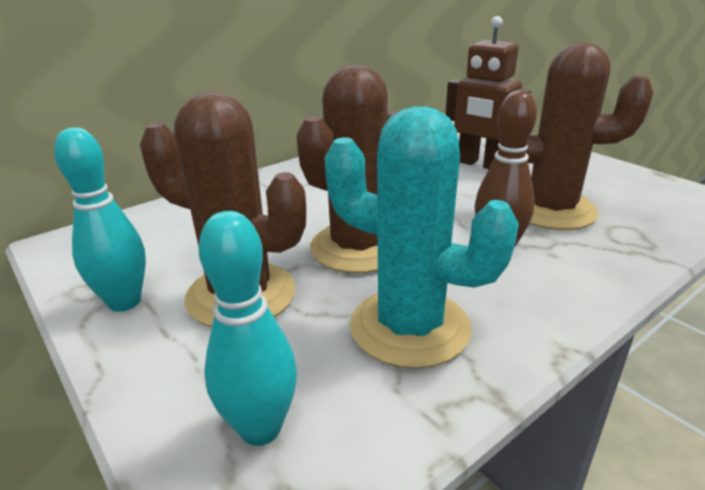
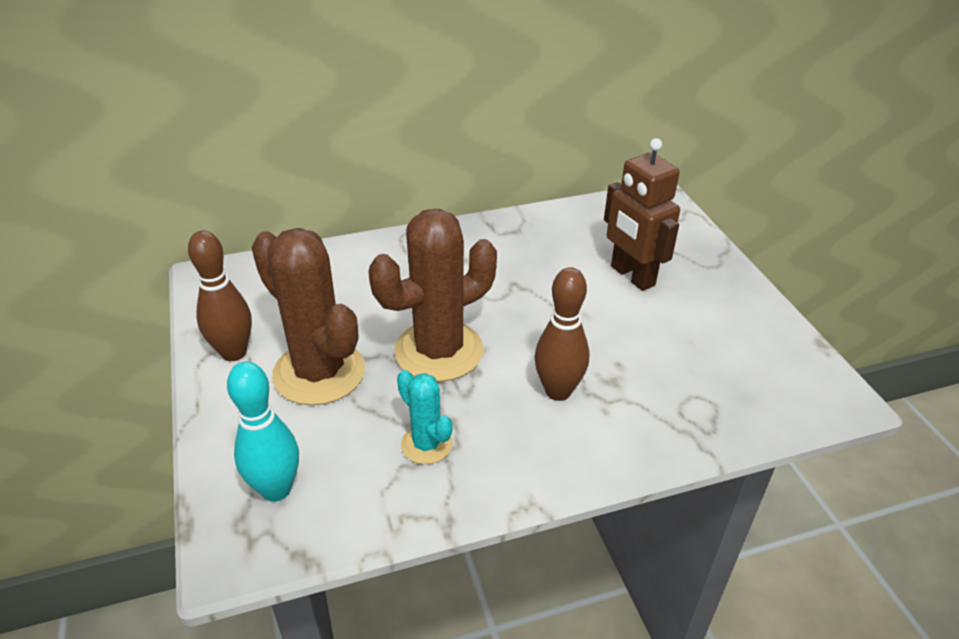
camera: 20 degrees right, 10 degrees up
(124, 302) = (234, 352): turquoise bowling pin -> brown bowling pin
(409, 327) = (426, 444): turquoise cactus -> turquoise cactus, size x0.51
(551, 210) = (651, 359): brown cactus -> none

